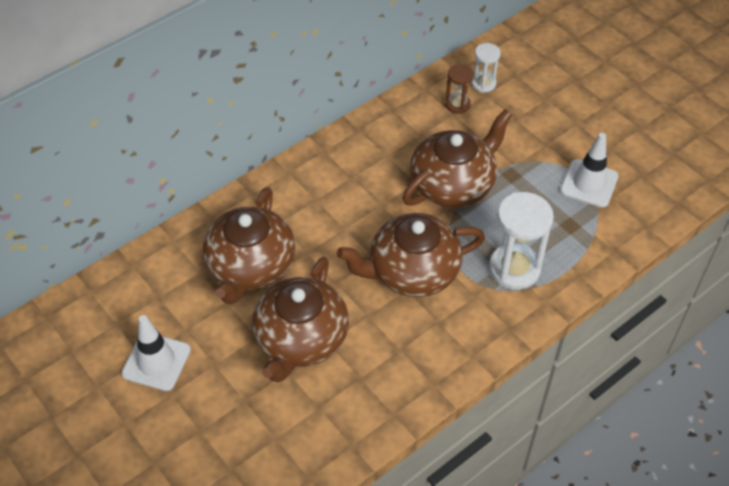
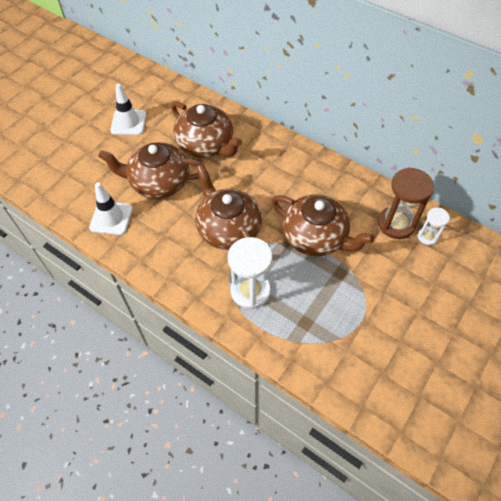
camera: 75 degrees right, 5 degrees up
(250, 266) = (206, 145): brown teapot -> brown teapot turned 135 degrees counterclockwise
(457, 104) = (396, 224): brown hourglass -> brown hourglass, size x1.82
(589, 183) = (355, 330): white traffic cone -> white traffic cone (111, 218)

